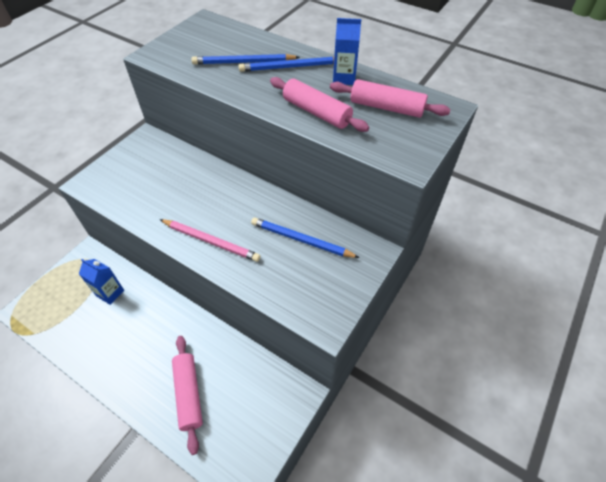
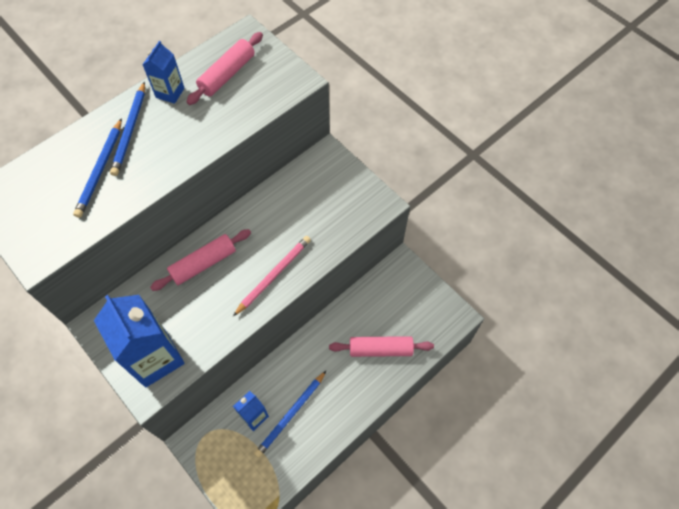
camera: 75 degrees left, 10 degrees up
(117, 180) = (155, 358): none -> blue carton
(301, 240) = (297, 203): blue pencil -> blue pencil (291, 415)
(316, 112) = (211, 126): pink rolling pin -> pink rolling pin (203, 264)

